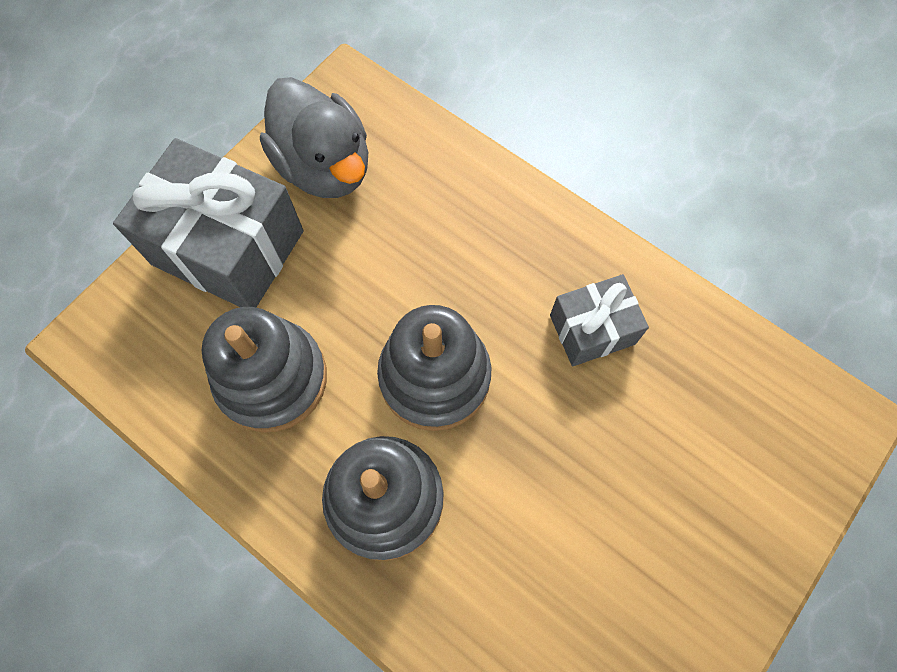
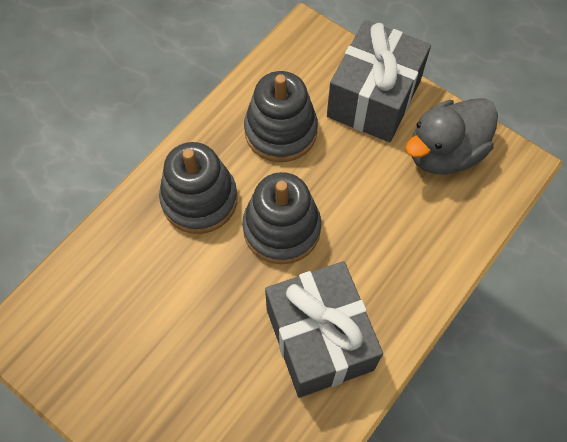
camera: 90 degrees right, 5 degrees down
(592, 329) = (319, 339): grey gift -> grey gift, size x1.79

